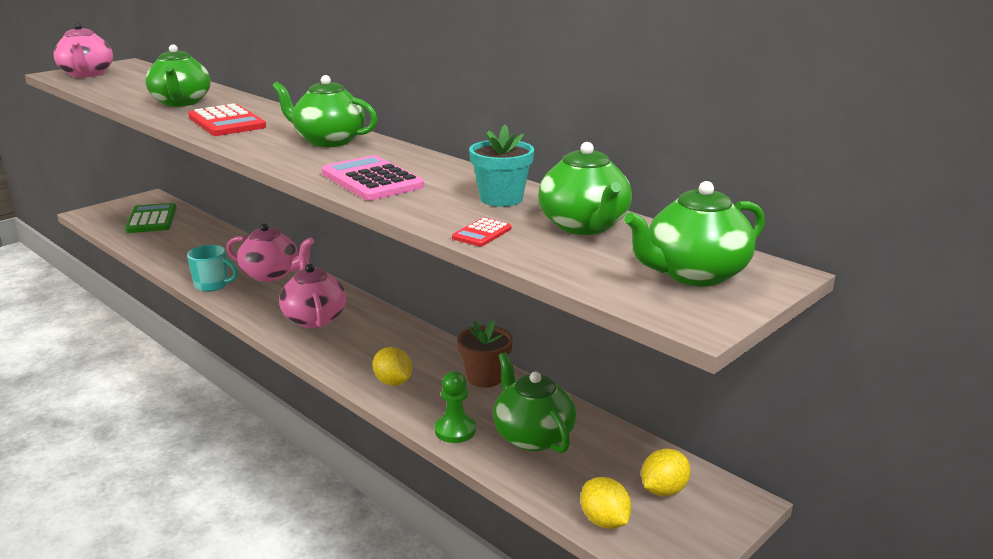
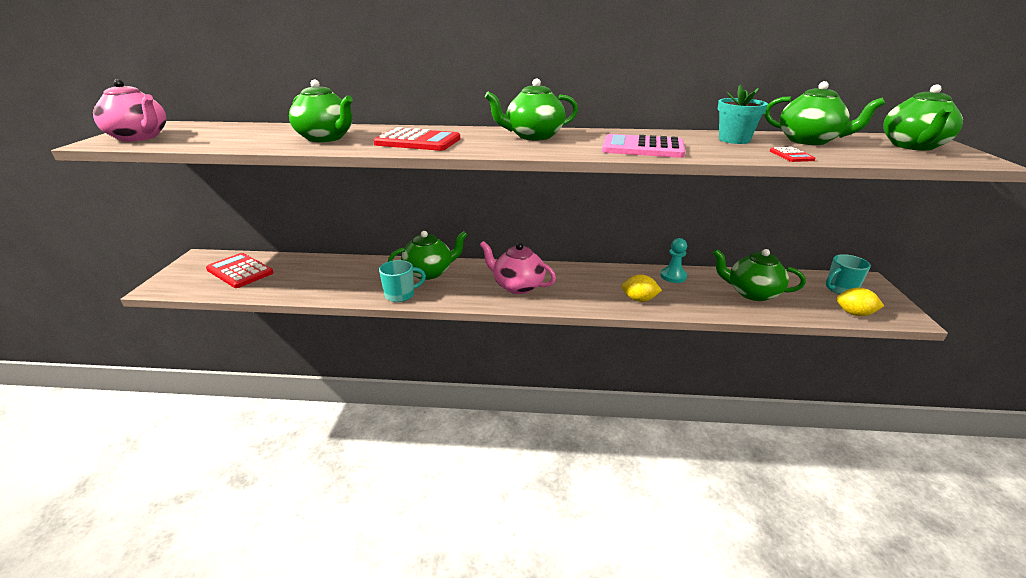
camera: 40 degrees left, 5 degrees up
(152, 219) = (240, 271): green calculator -> red calculator
(271, 274) = (429, 272): pink teapot -> green teapot
(455, 430) = (719, 308): green pawn -> none
(485, 377) = (673, 276): brown flower pot -> turquoise pawn
(663, 490) = (840, 289): yellow lemon -> turquoise mug

